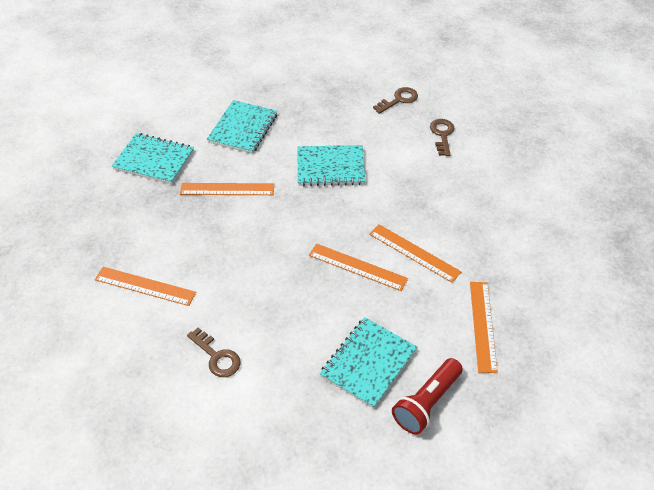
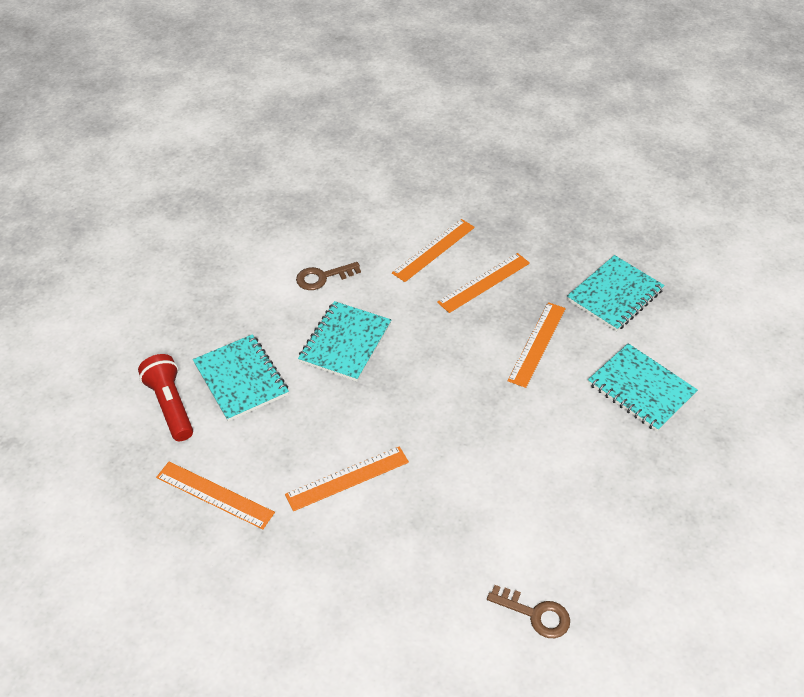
camera: 115 degrees right, 0 degrees up
(330, 167) = (528, 453): turquoise notebook -> turquoise notebook (345, 343)
(357, 267) = (359, 417): orange ruler -> orange ruler (484, 282)
(399, 100) = (638, 594): brown key -> none

